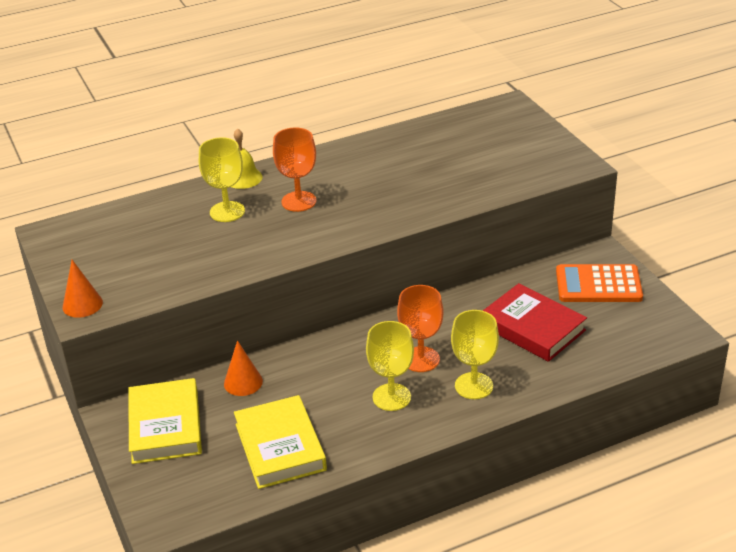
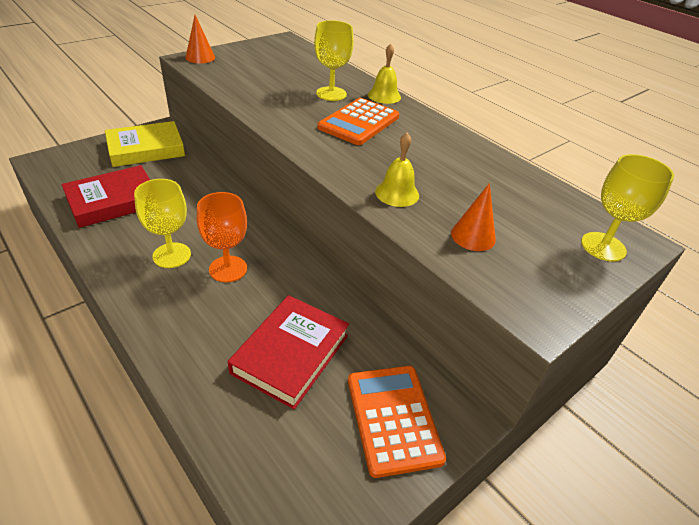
camera: 70 degrees right, 5 degrees up
(243, 382) = (194, 174): orange cone -> orange cone (473, 236)
(280, 447) = (113, 201): yellow book -> red book
(298, 201) = (359, 122): orange goblet -> orange calculator
(429, 197) = (397, 193): none -> yellow bell
(474, 386) = (186, 311): yellow goblet -> yellow goblet (603, 247)

